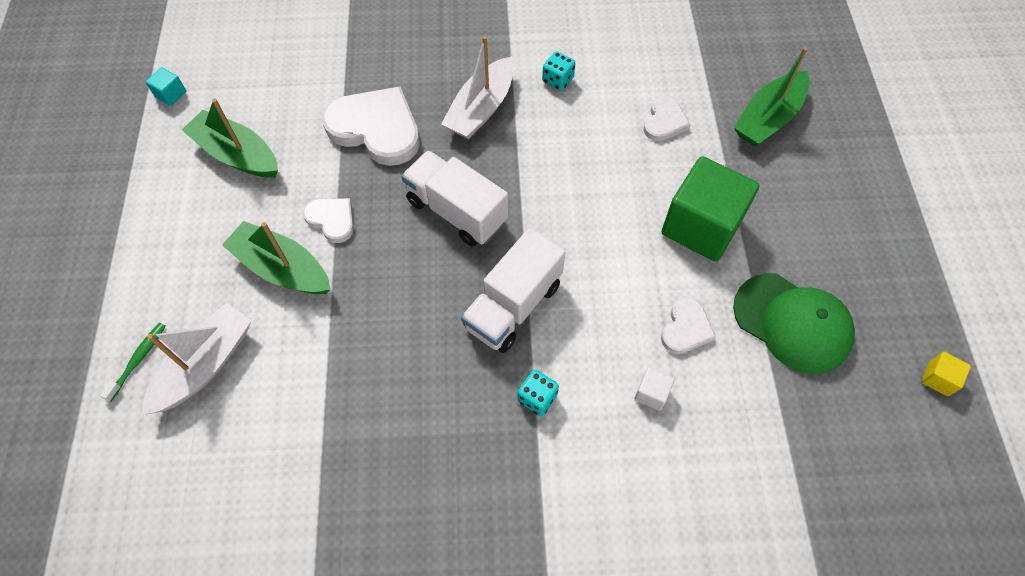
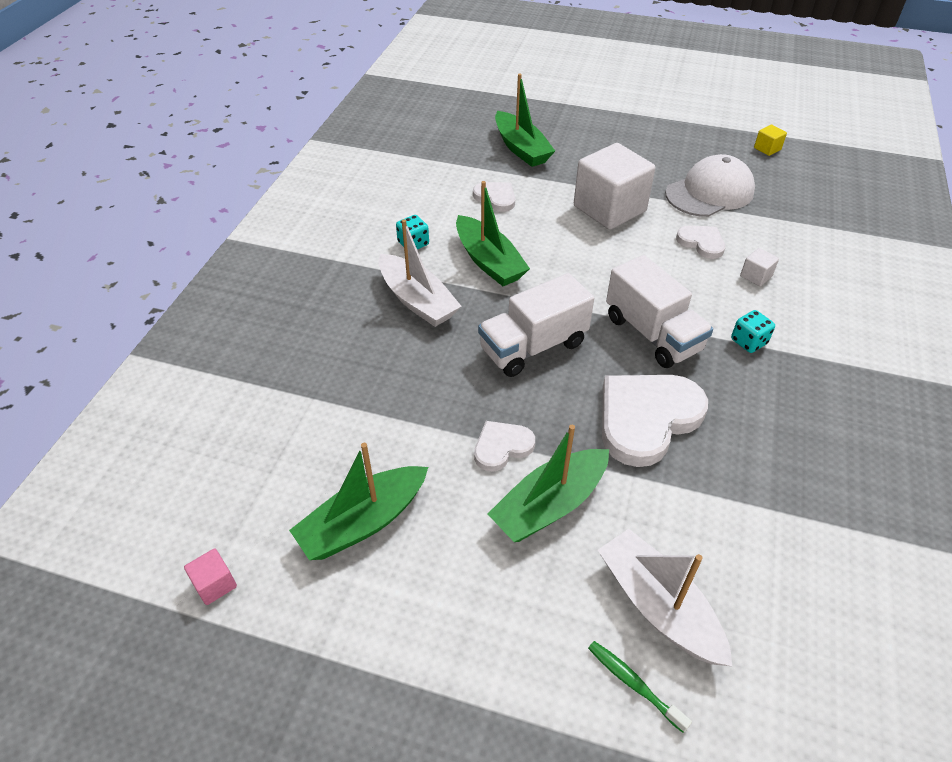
camera: 70 degrees left, 15 degrees down
(171, 94) = (215, 584): turquoise cube -> pink cube
(376, 129) = (397, 384): white heart -> white heart (646, 418)
(559, 145) = (489, 261): none -> green boat
(701, 226) = (609, 209): green cube -> white cube
(792, 323) = (710, 192): green cap -> white cap

